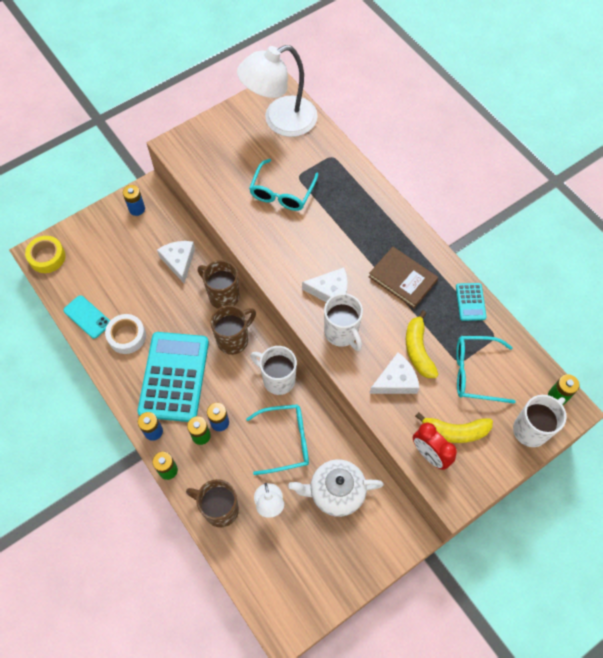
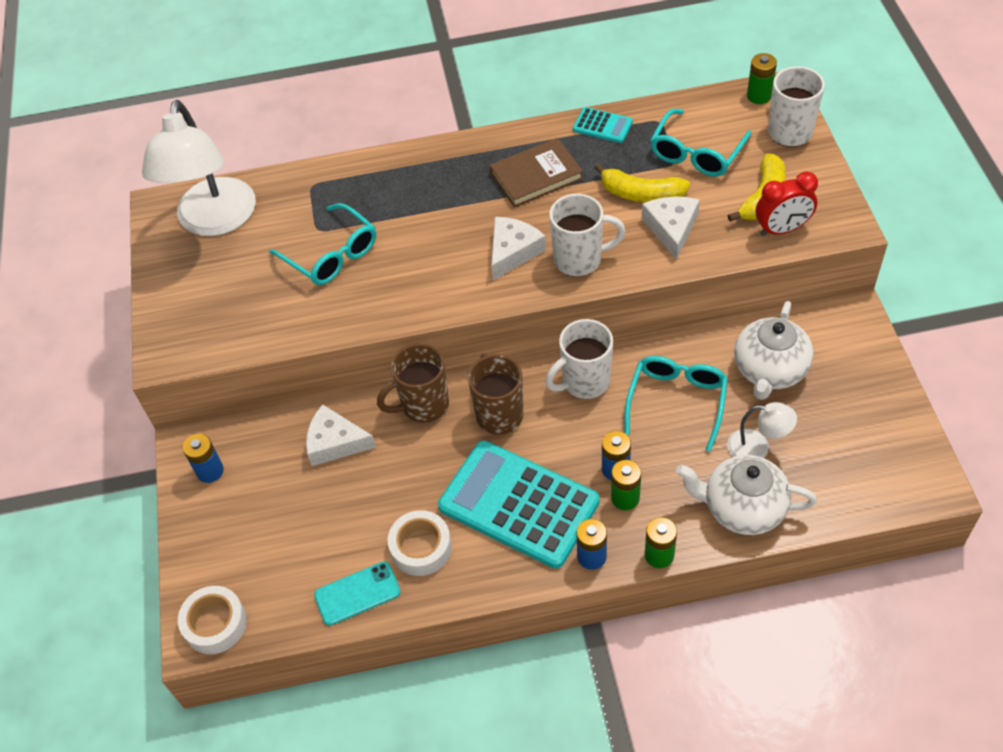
camera: 60 degrees left, 10 degrees down
(47, 257) = (215, 624): yellow tape -> white tape
(219, 509) = (742, 508): brown mug -> white teapot

